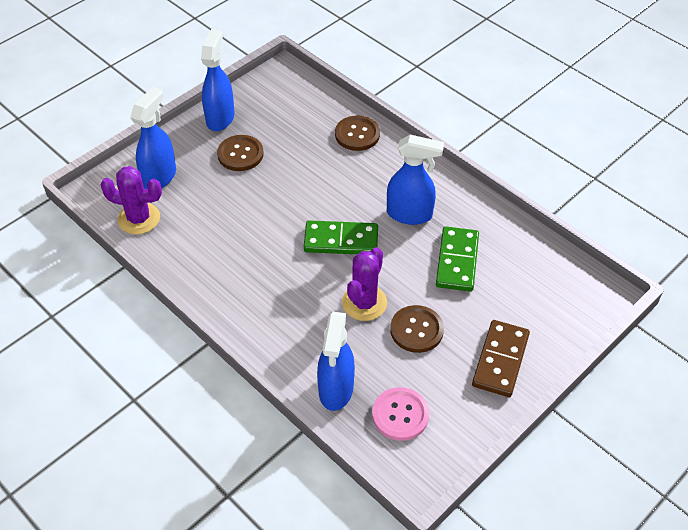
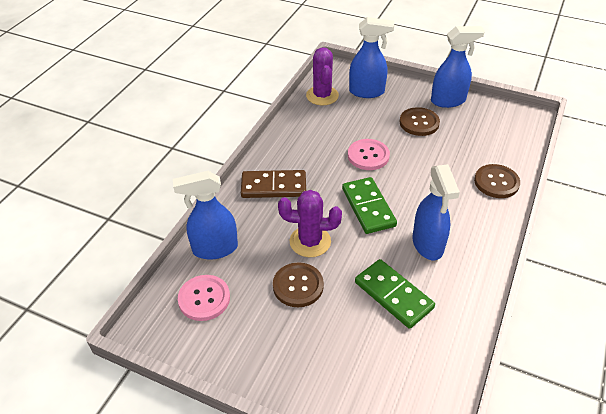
camera: 70 degrees right, 5 degrees down
(266, 214) = (368, 156): none -> pink button
(457, 261) = (393, 295): green domino -> green domino turned 60 degrees clockwise
(500, 360) = (292, 361): brown domino -> brown domino (273, 186)

